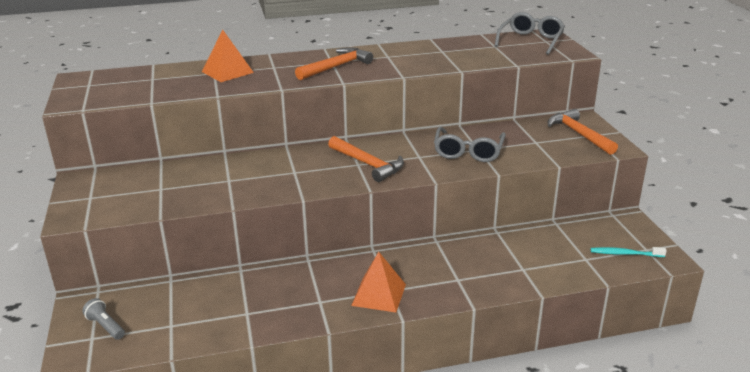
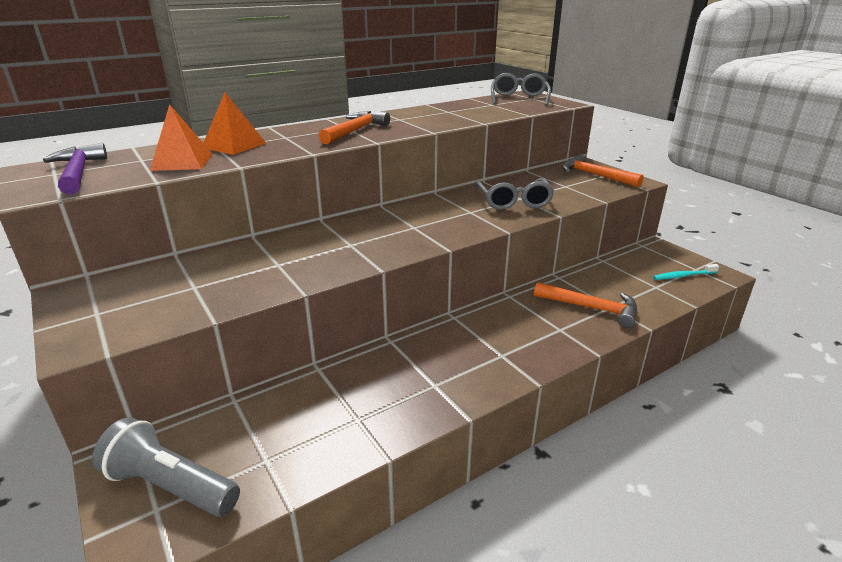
camera: 20 degrees left, 0 degrees up
(104, 86) = (78, 173): none -> purple hammer
(105, 326) = (170, 486): grey flashlight -> grey flashlight, size x1.87
(367, 164) = (424, 225): orange hammer -> orange hammer (591, 308)
(378, 294) = (494, 362): orange pyramid -> orange pyramid (182, 162)

